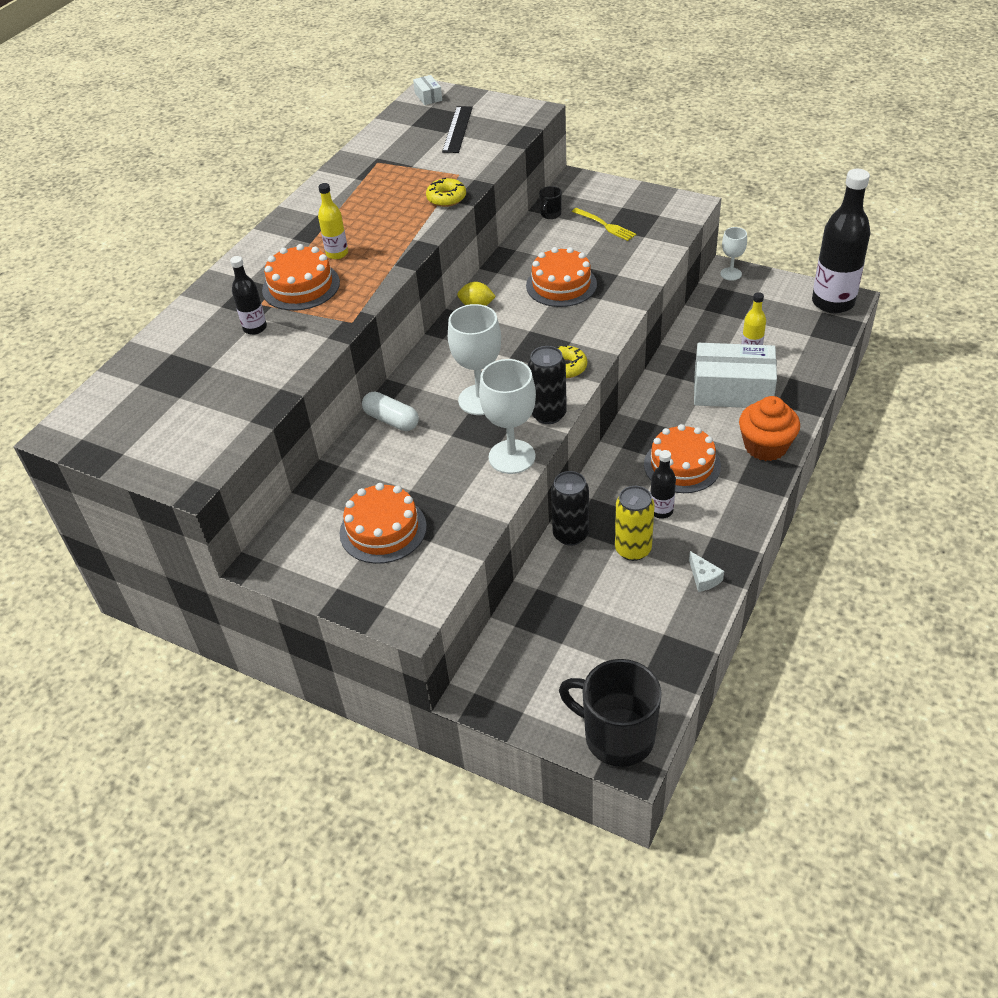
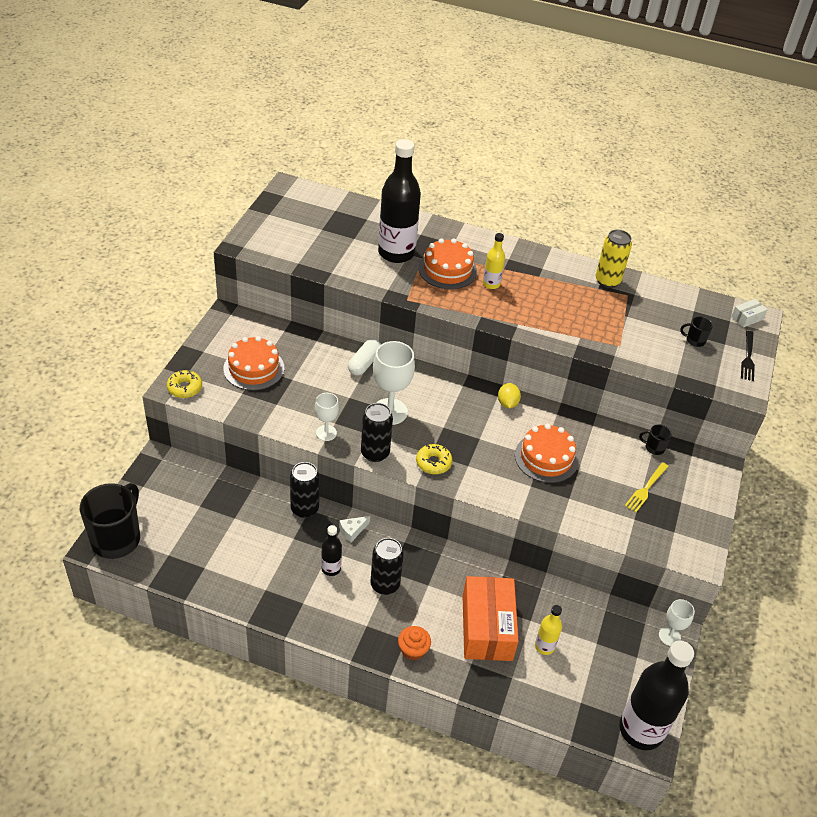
camera: 75 degrees right, 0 degrees up
(255, 328) = (396, 253): black bottle -> black bottle, size x2.12
(446, 198) = (580, 340): yellow donut -> yellow donut (185, 388)
(457, 129) = (695, 340): black ruler -> black mug
(486, 103) = (748, 358): none -> black fork
(512, 457) = (326, 433): white goblet -> white goblet, size x0.58
(633, 549) = (289, 549): yellow can -> yellow can (607, 281)
(682, 465) = (385, 584): orange cake -> black can
(703, 578) = (258, 595): white cheese -> white cheese (352, 531)
(732, 390) = (487, 628): white box -> orange box
(765, 446) = (413, 650): orange cupcake -> orange cupcake, size x0.61

